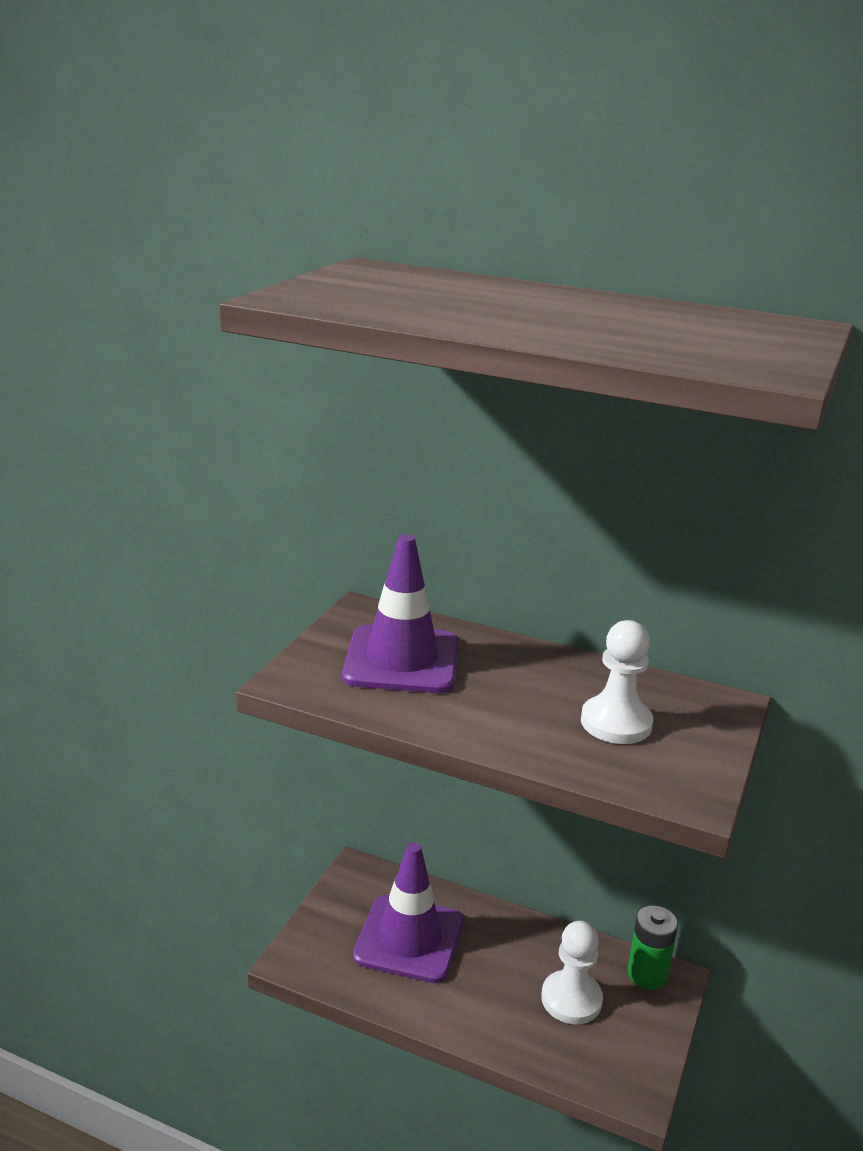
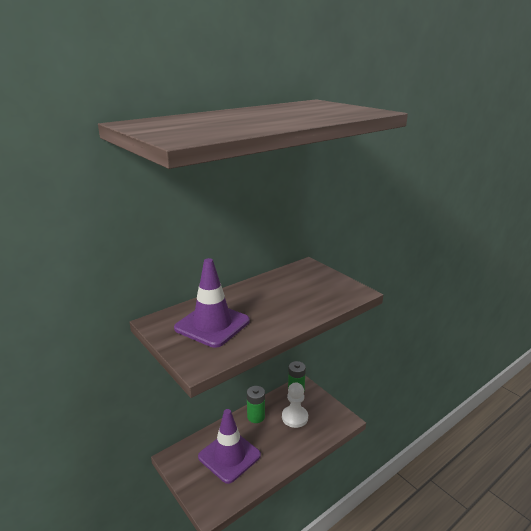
camera: 60 degrees left, 0 degrees up
(524, 938) = (256, 416): none -> green battery
(616, 723) = (303, 290): white pawn -> none

